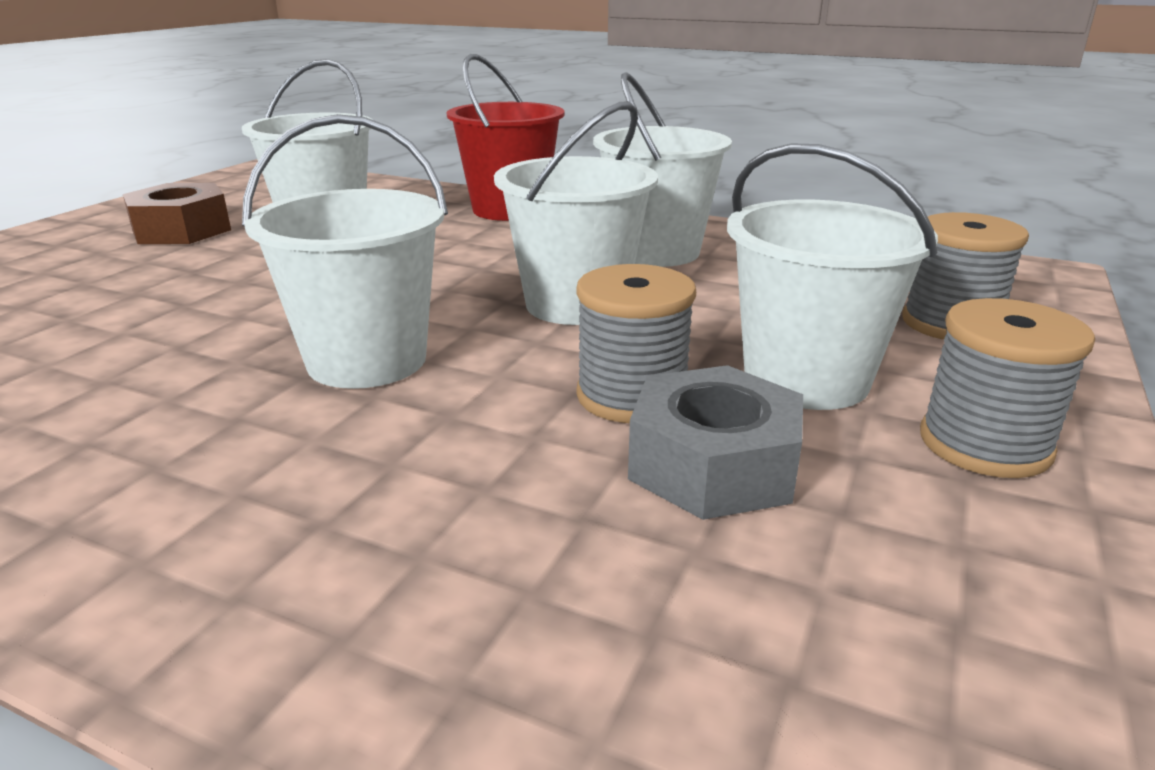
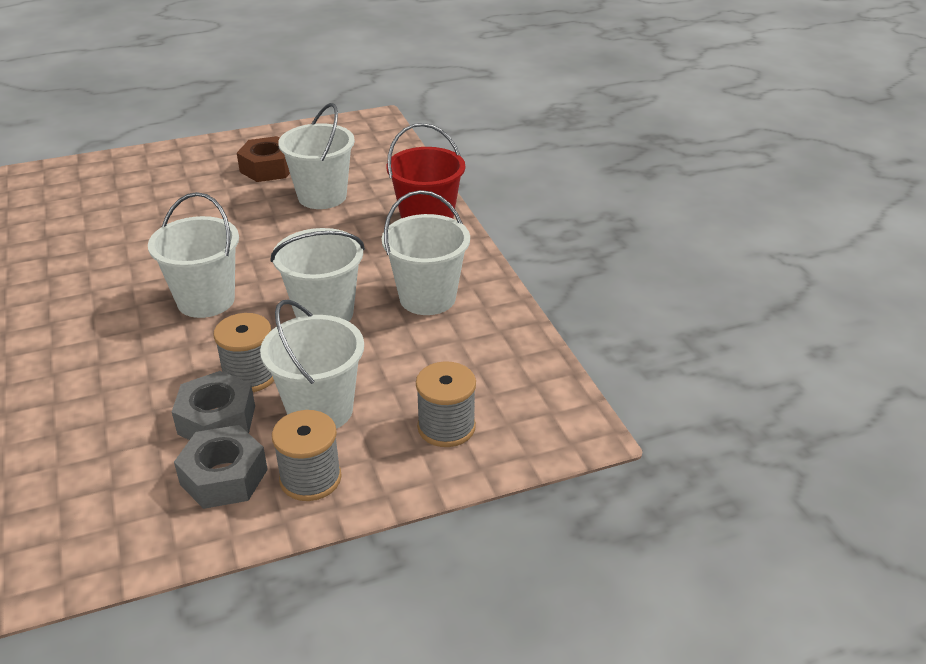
camera: 45 degrees right, 10 degrees up
(900, 519) = (224, 477): none -> grey nut

